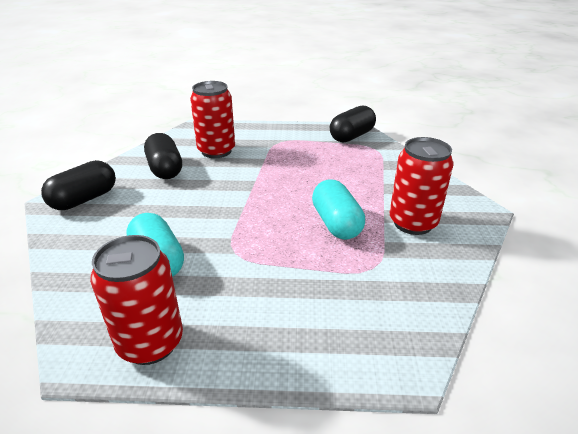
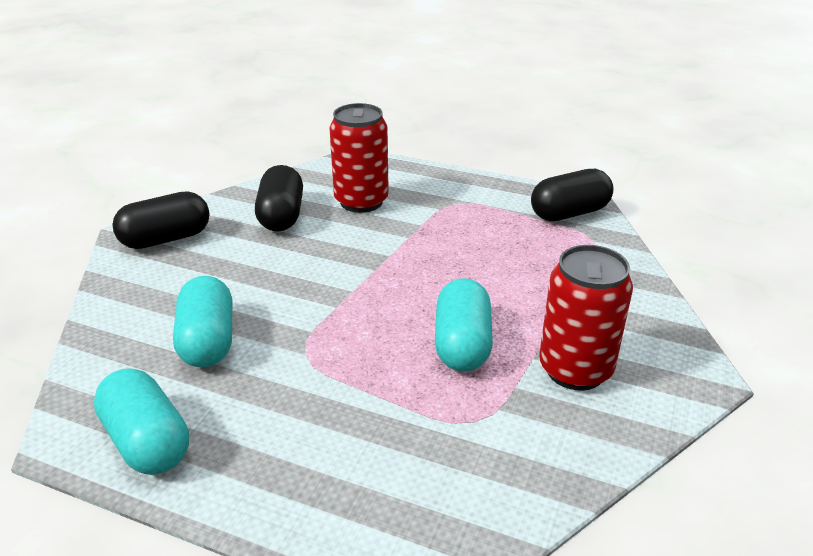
camera: 20 degrees right, 0 degrees up
(150, 342) = (147, 441): red can -> turquoise capsule

